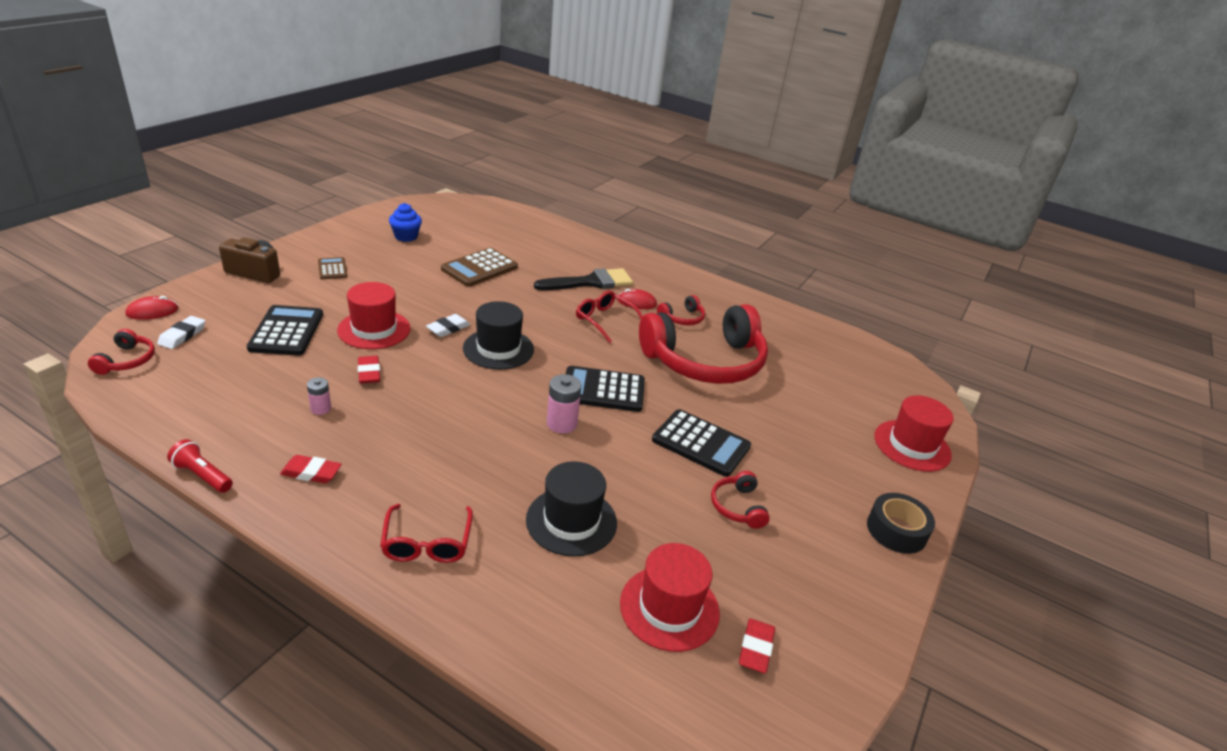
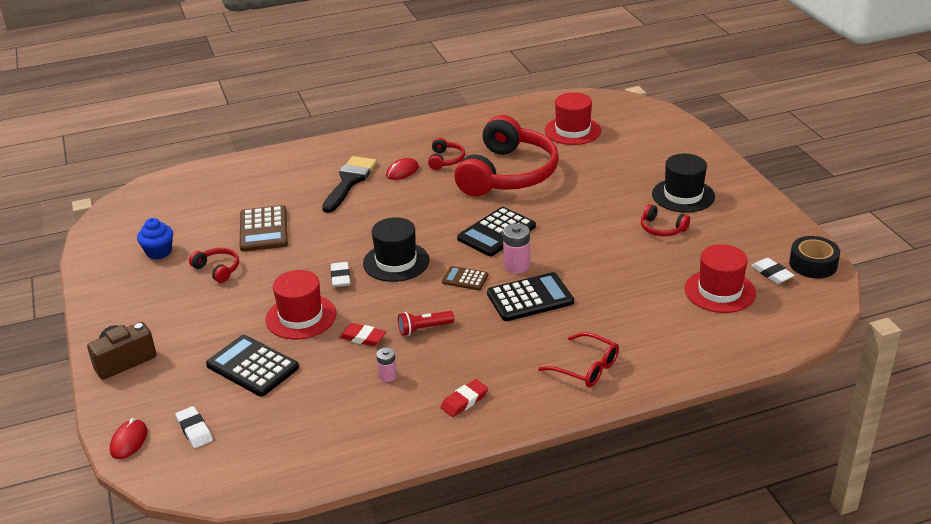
camera: 45 degrees left, 0 degrees up
(127, 360) = (203, 472): red headphones -> red headphones (218, 269)
(202, 475) = (418, 457): red flashlight -> red flashlight (424, 329)
(332, 269) = (170, 312): brown calculator -> brown calculator (465, 279)
(571, 521) = (618, 300): black hat -> black hat (683, 195)
(605, 320) = (411, 196): red glasses -> none
(701, 443) = (592, 216): black calculator -> black calculator (530, 298)
(755, 648) = (772, 273): red eraser -> white eraser
(896, 530) = (730, 181): black tape -> black tape (813, 264)
(912, 445) = (668, 136): red hat -> red hat (572, 131)

